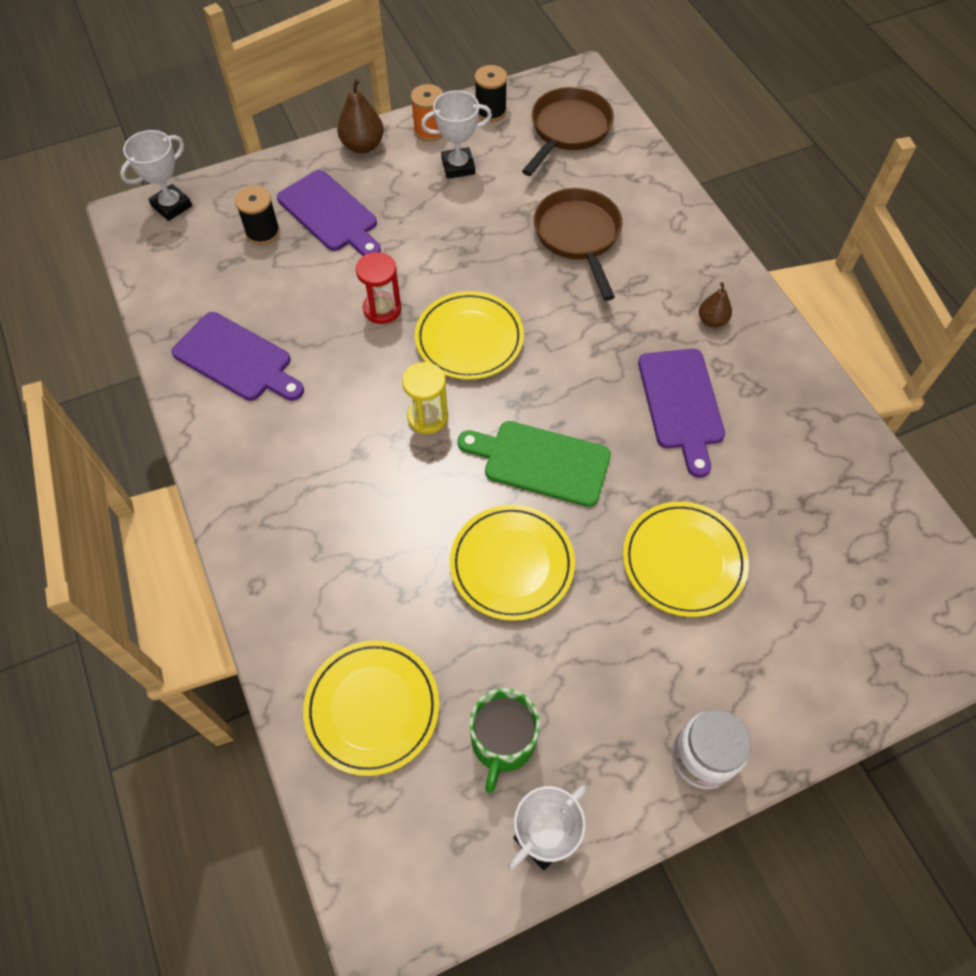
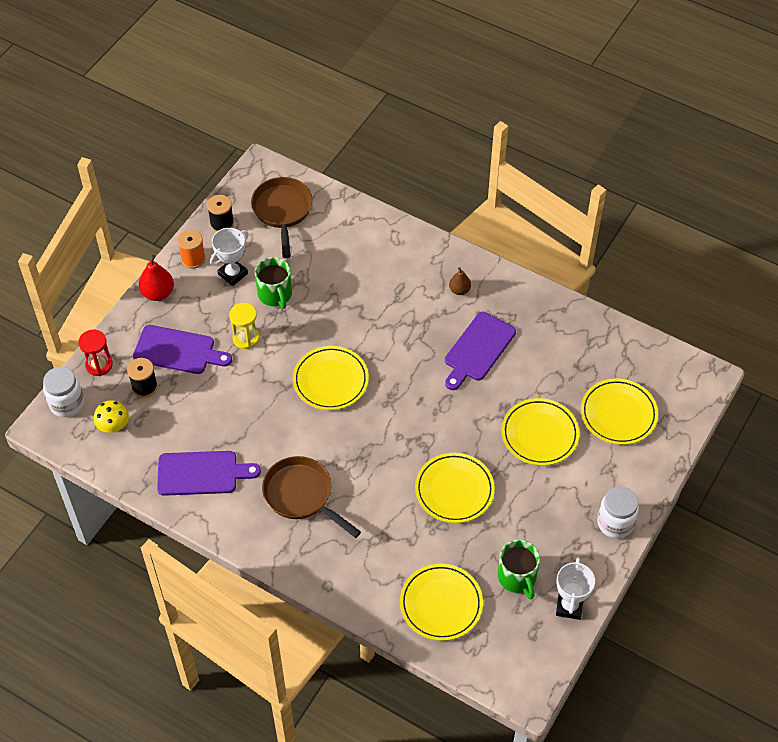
camera: 35 degrees left, 5 degrees down
(172, 206) = (67, 403): white trophy -> white jar
(194, 255) = (113, 426): none -> yellow mushroom
(362, 146) = (158, 293): brown pear -> red pear
(382, 309) = (263, 392): red hourglass -> red hourglass (99, 365)
(427, 417) = (344, 439): yellow hourglass -> yellow hourglass (246, 338)
(486, 211) = (275, 294): none -> green mug
(541, 462) = (427, 427): green cutting board -> none
(578, 236) = (344, 280): brown pan -> brown pan (301, 495)
(681, 404) = (478, 349): purple cutting board -> purple cutting board turned 75 degrees clockwise
(818, 601) = (618, 414): none -> yellow plate

